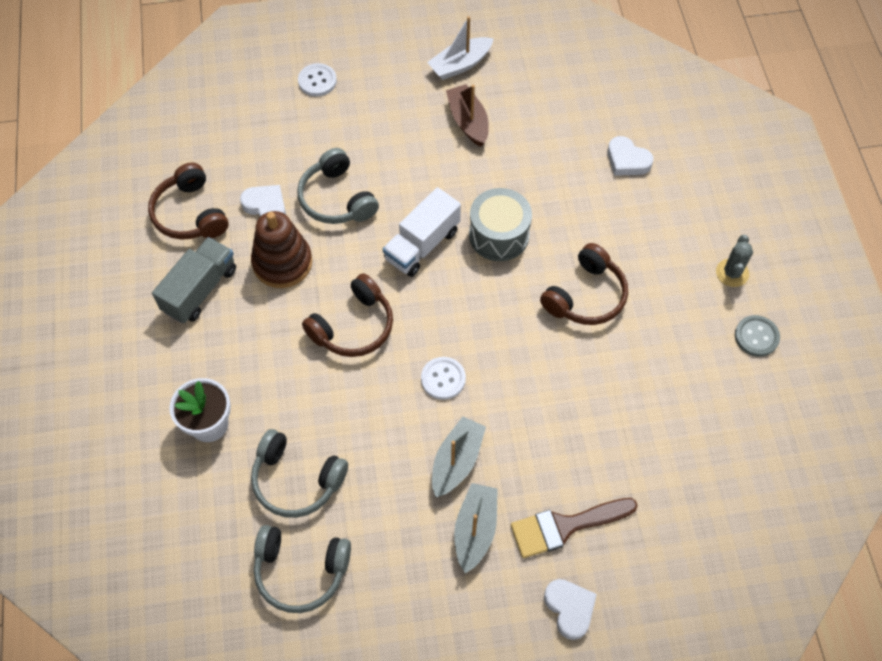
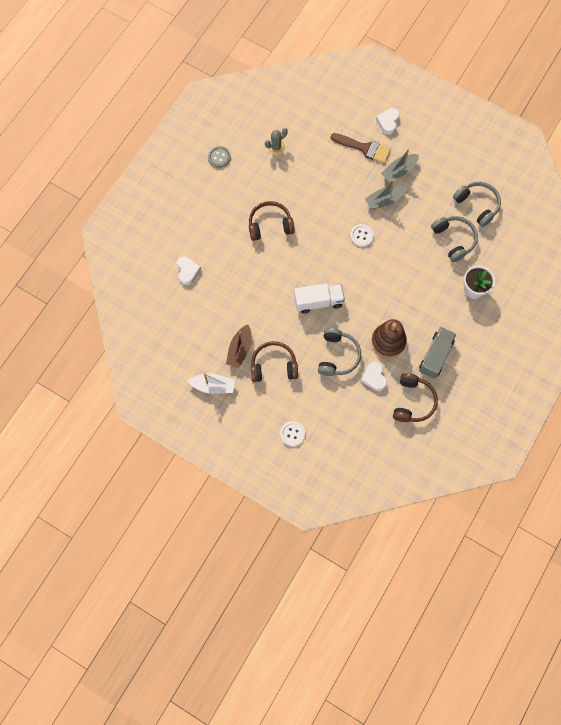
camera: 140 degrees left, 10 degrees up
(200, 290) = (435, 356): grey truck -> grey truck turned 135 degrees clockwise
(353, 326) = (380, 286): brown headphones -> brown headphones (273, 365)
(499, 235) = (280, 280): grey drum -> none
(732, 273) = (199, 188): grey cactus -> grey cactus (276, 147)

